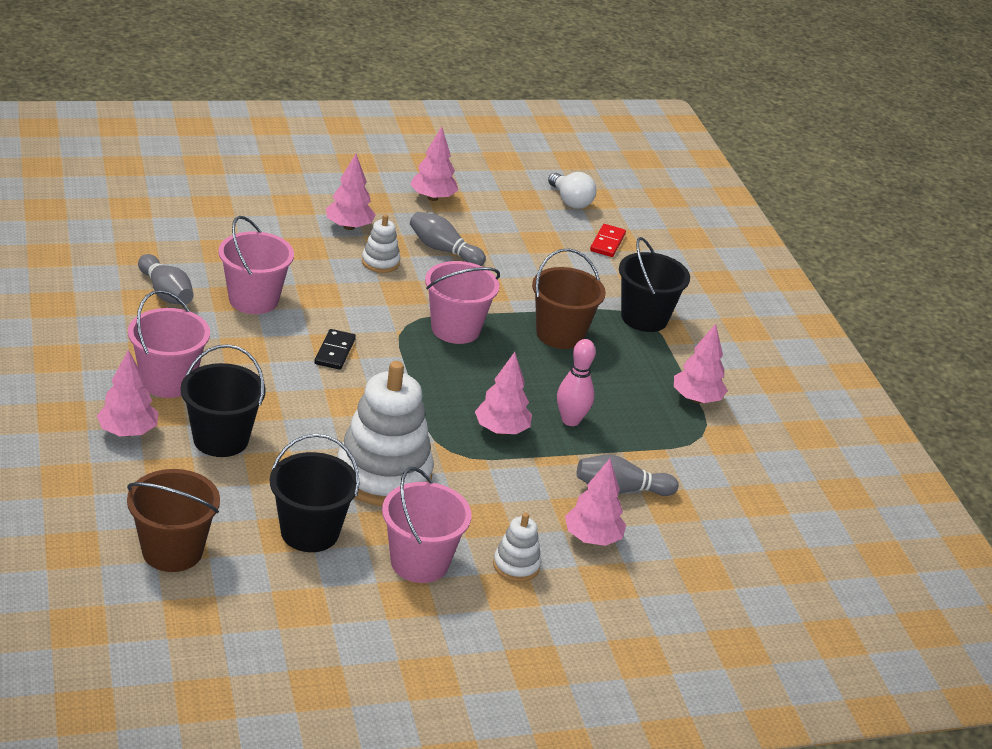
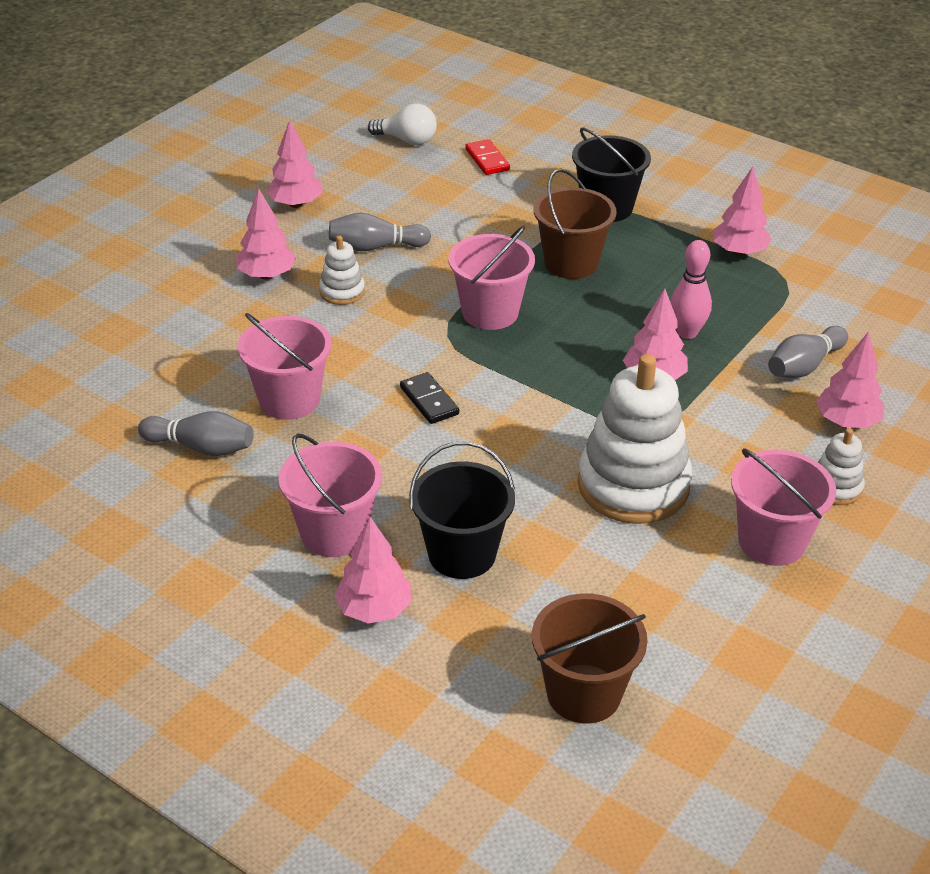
camera: 35 degrees left, 5 degrees up
(310, 532) = (658, 583): black bucket -> none

